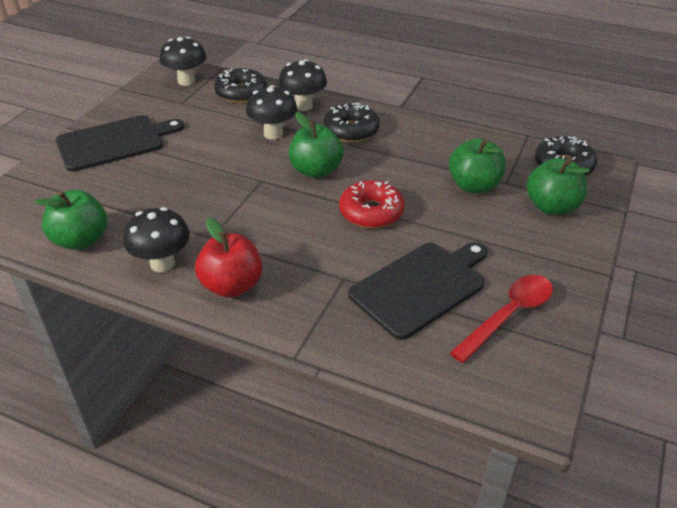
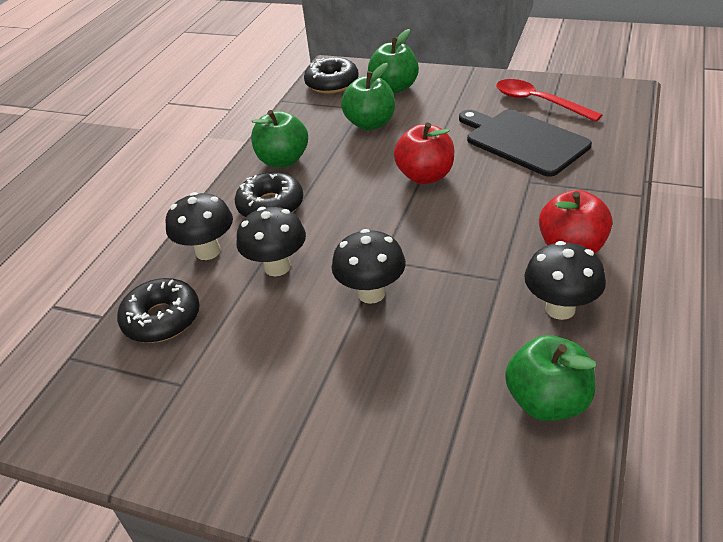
camera: 90 degrees left, 0 degrees up
(114, 142) = (301, 440): black cutting board -> none
(186, 81) = (108, 395): black mushroom -> black mushroom (371, 293)
(316, 171) = (357, 221): green apple -> green apple (283, 160)
(371, 212) = (425, 176): red donut -> red apple

